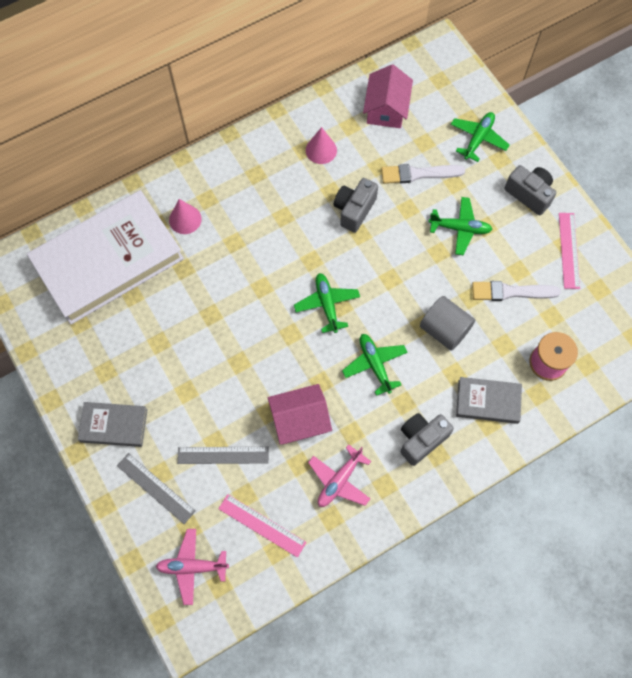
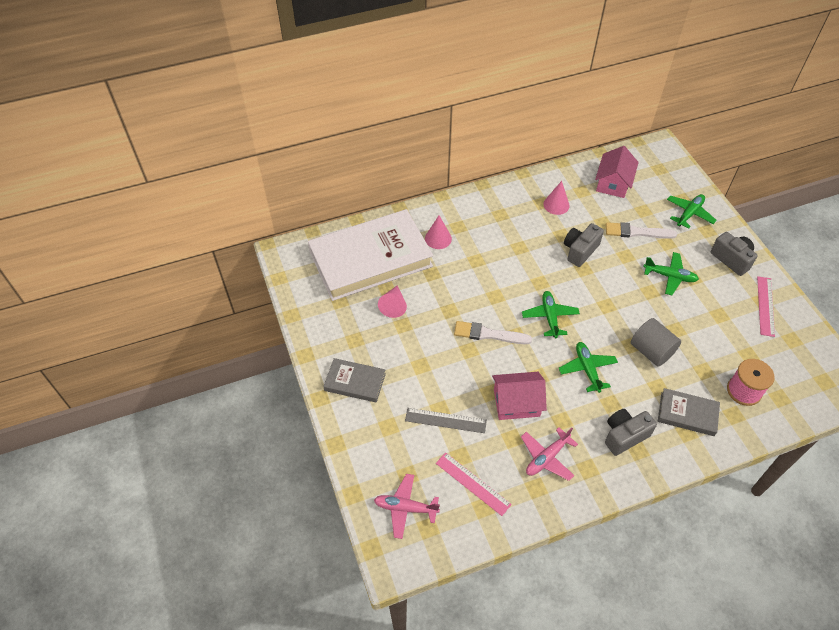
camera: 10 degrees right, 15 degrees down
(144, 319) = (393, 306): none -> pink cone
(156, 488) = (383, 437): grey ruler -> none
(511, 292) = (712, 330): white brush -> white brush (488, 334)

